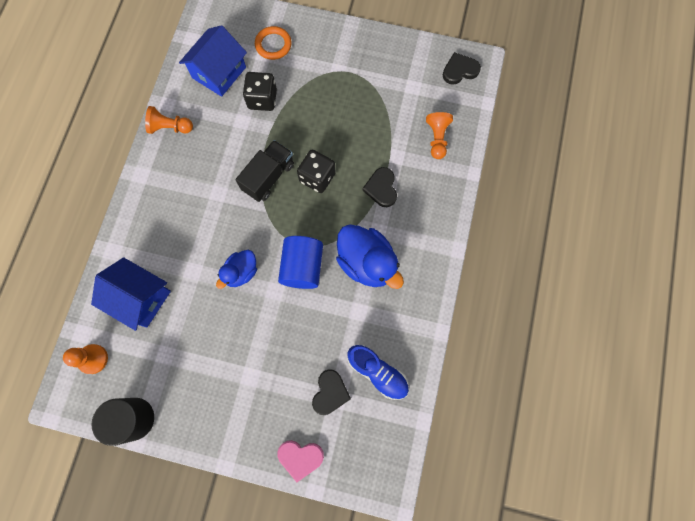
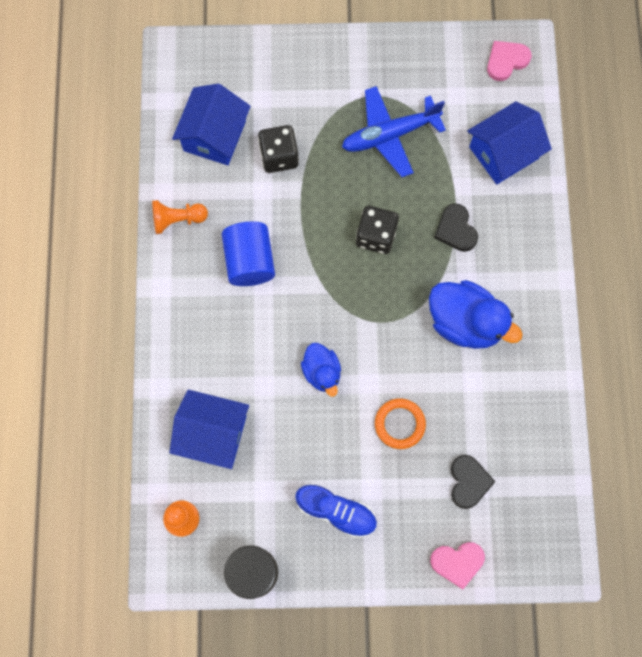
camera: 15 degrees left, 0 degrees up
(241, 272) = (322, 372): blue duck -> blue duck turned 45 degrees counterclockwise
(268, 177) = (317, 250): black truck -> none
(273, 45) = (270, 84): orange ring -> orange ring (399, 424)
(302, 267) = (392, 347): blue cylinder -> blue cylinder (249, 261)
(352, 104) = (389, 135): none -> blue plane
(377, 372) = (515, 445): blue shoe -> blue shoe (336, 511)
(437, 139) = (503, 153): orange pawn -> blue house
(459, 70) = (506, 61): black heart -> pink heart

